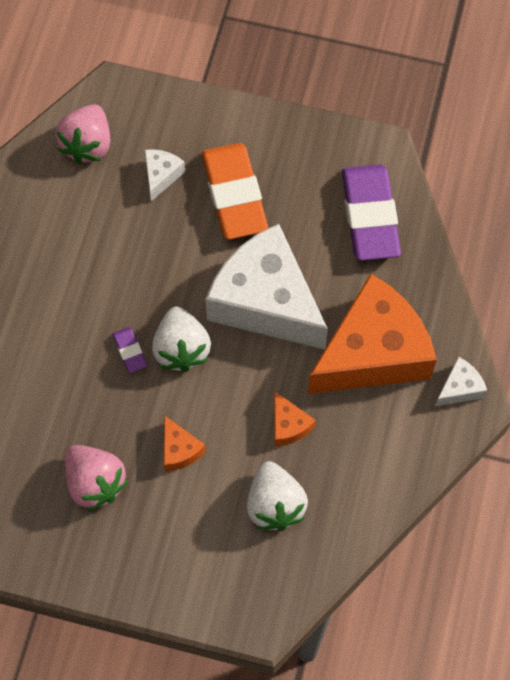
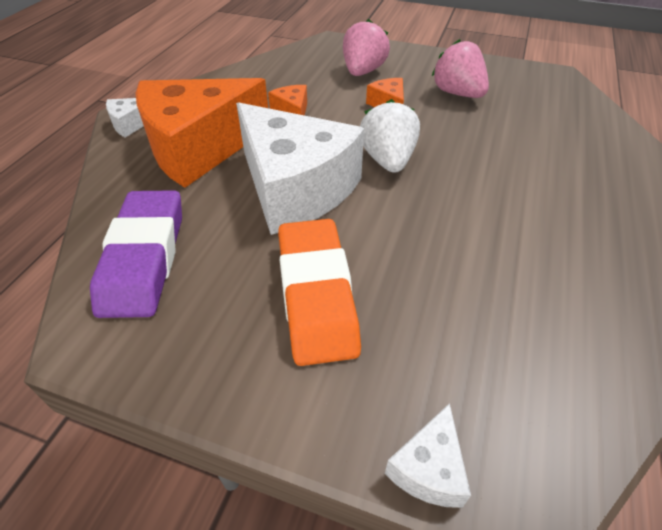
camera: 175 degrees left, 20 degrees down
(88, 145) = (547, 384): pink strawberry -> pink strawberry (363, 72)
(130, 351) = (440, 161): purple eraser -> none
(161, 175) = (421, 327): white cheese -> white cheese (428, 468)
(275, 504) = (312, 78): white strawberry -> none

